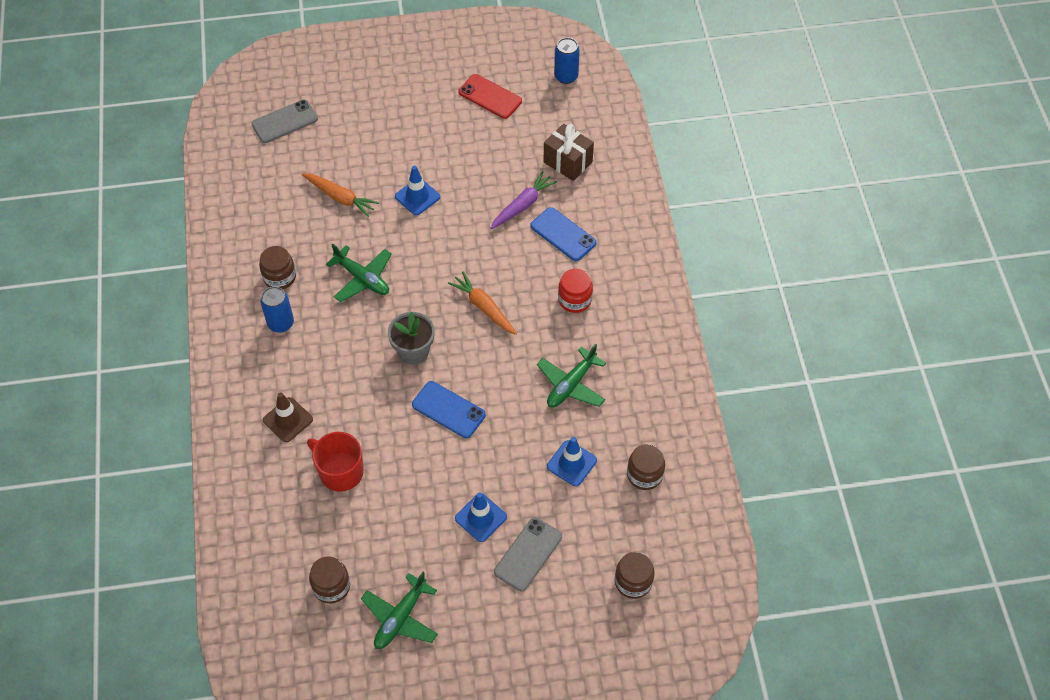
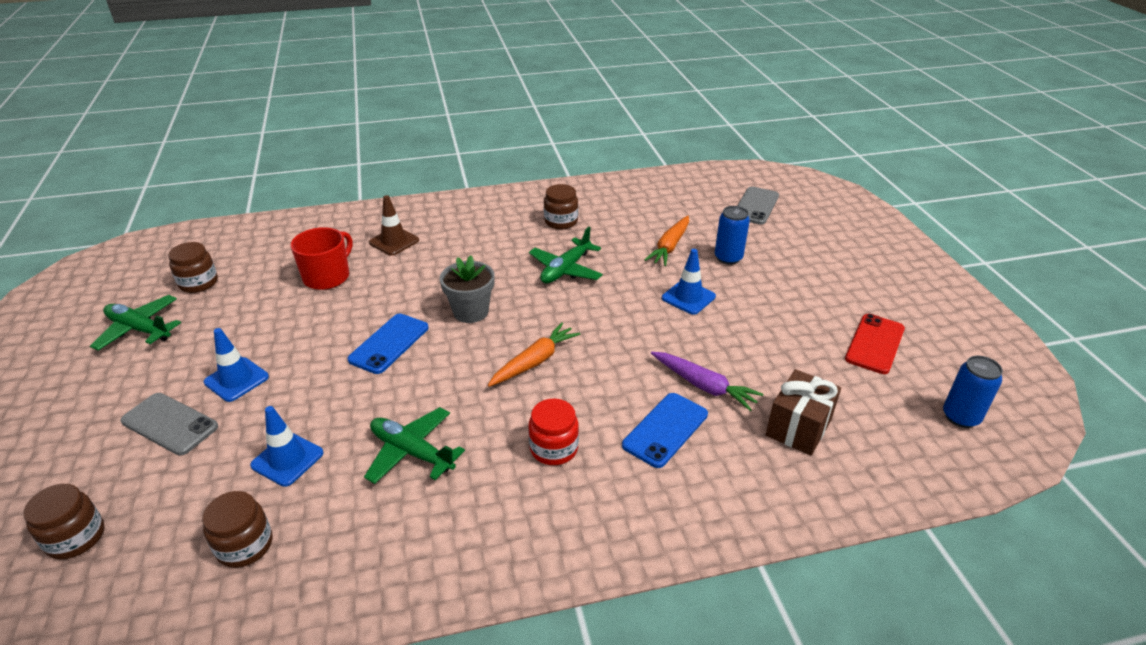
camera: 85 degrees right, 20 degrees down
(281, 323) = (506, 227): blue can -> blue can (728, 258)
(284, 122) = (755, 206): grey phone -> grey phone turned 60 degrees clockwise

